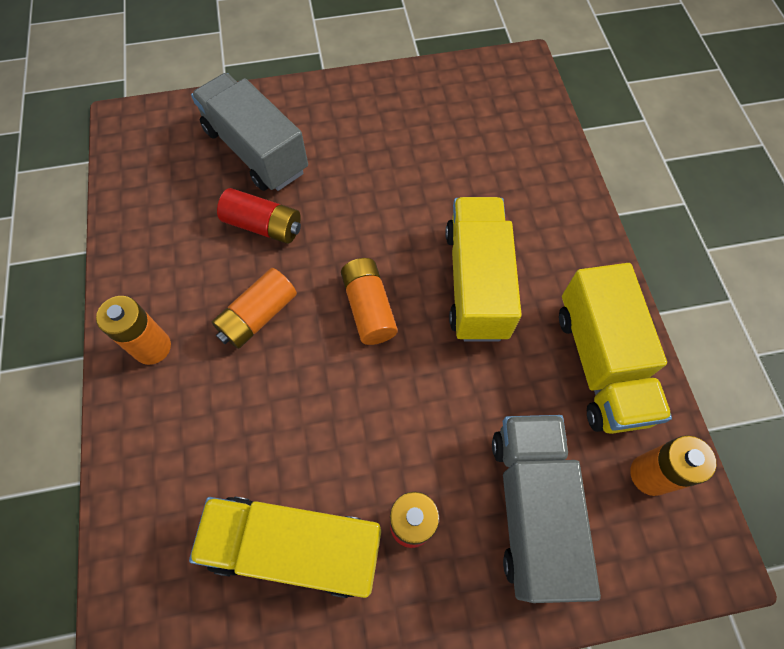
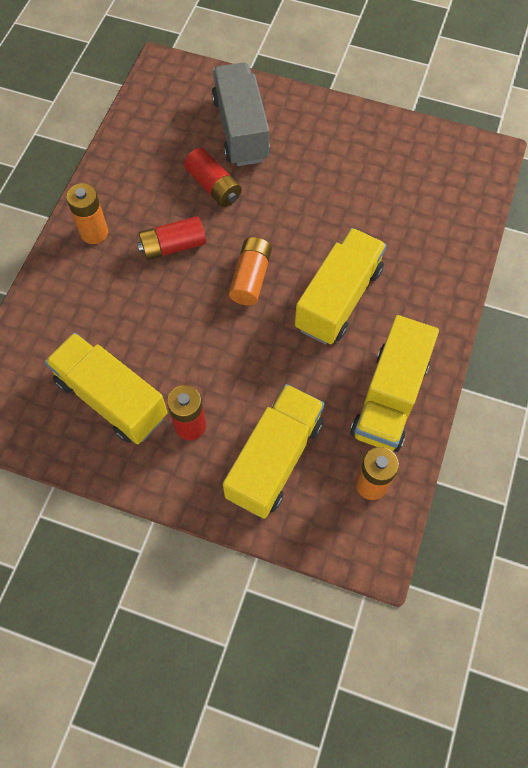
camera: 30 degrees right, 0 degrees up
(258, 316) = (173, 246): orange battery -> red battery
(531, 508) = (274, 459): grey truck -> yellow truck

